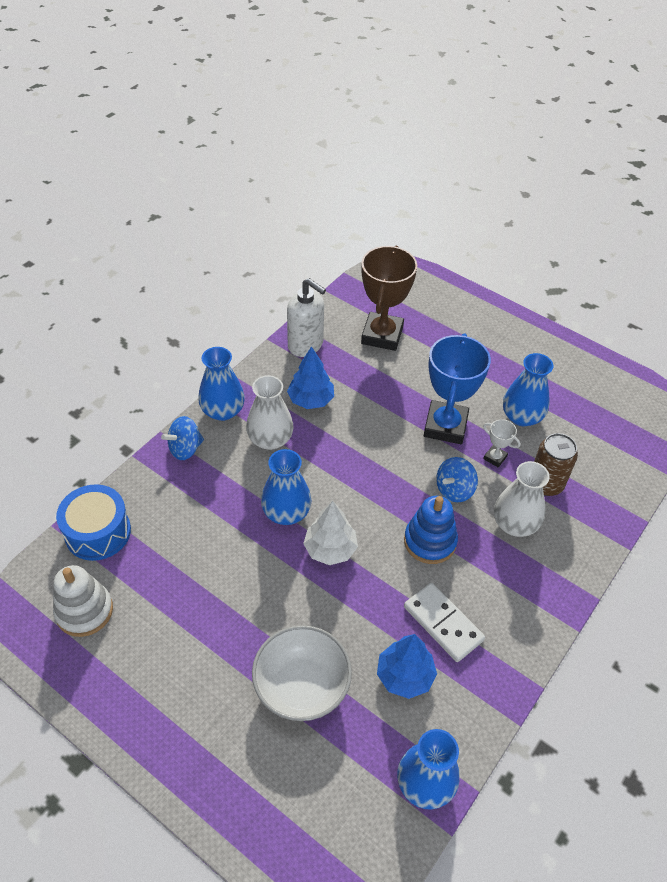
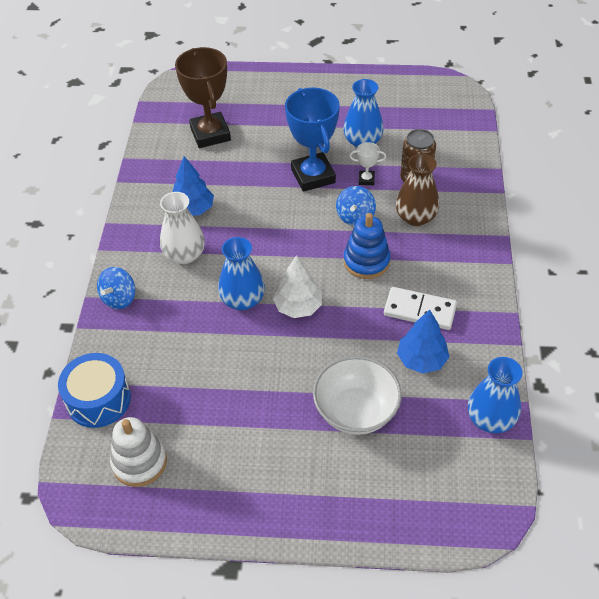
camera: 30 degrees left, 0 degrees up
(223, 411) = (126, 254): blue vase -> none
(306, 345) = (154, 170): white soap dispenser -> none
(514, 524) = (415, 217): white vase -> brown vase

